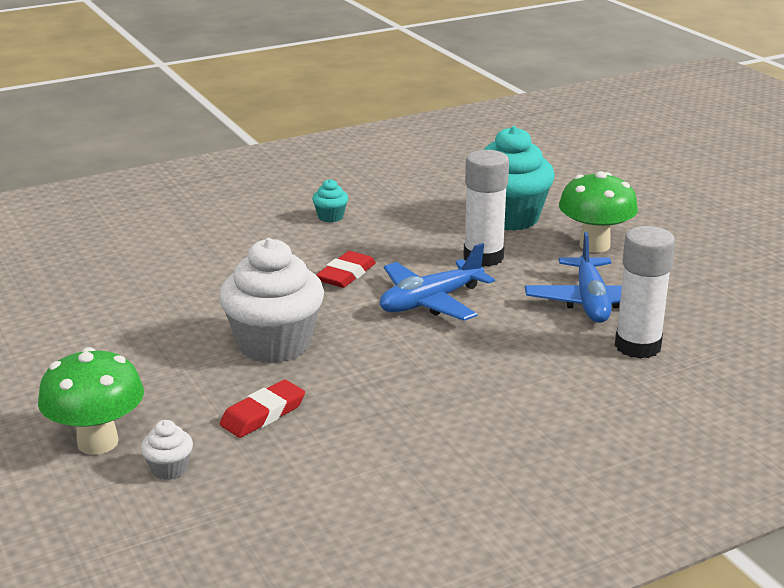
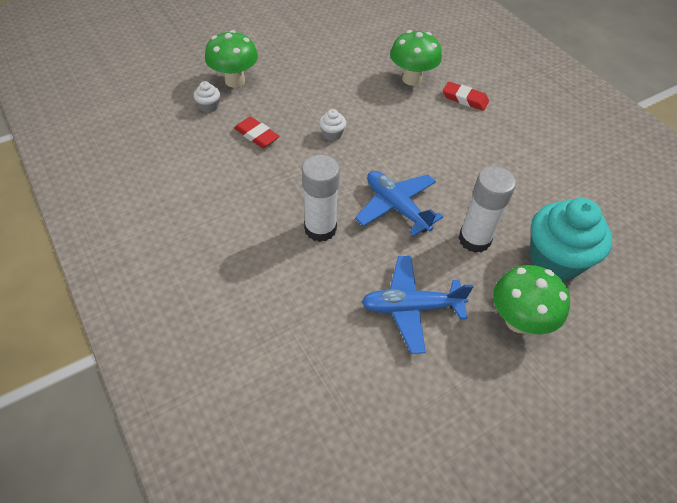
camera: 85 degrees right, 25 degrees up
(156, 275) = (412, 79): none -> green mushroom
(274, 344) = (332, 134): white cupcake -> white cupcake, size x0.42
(330, 217) = (519, 150): turquoise cupcake -> none
(346, 274) = (429, 162): red eraser -> red eraser (465, 99)
(637, 346) = (342, 333): white glue stick -> white glue stick (320, 229)

